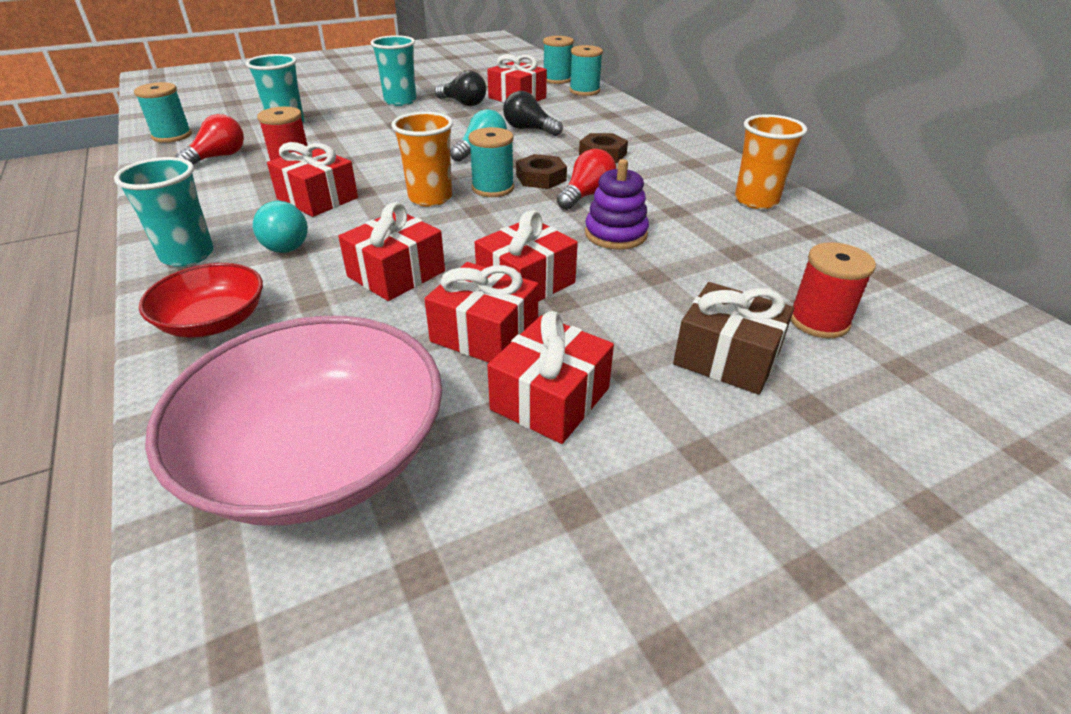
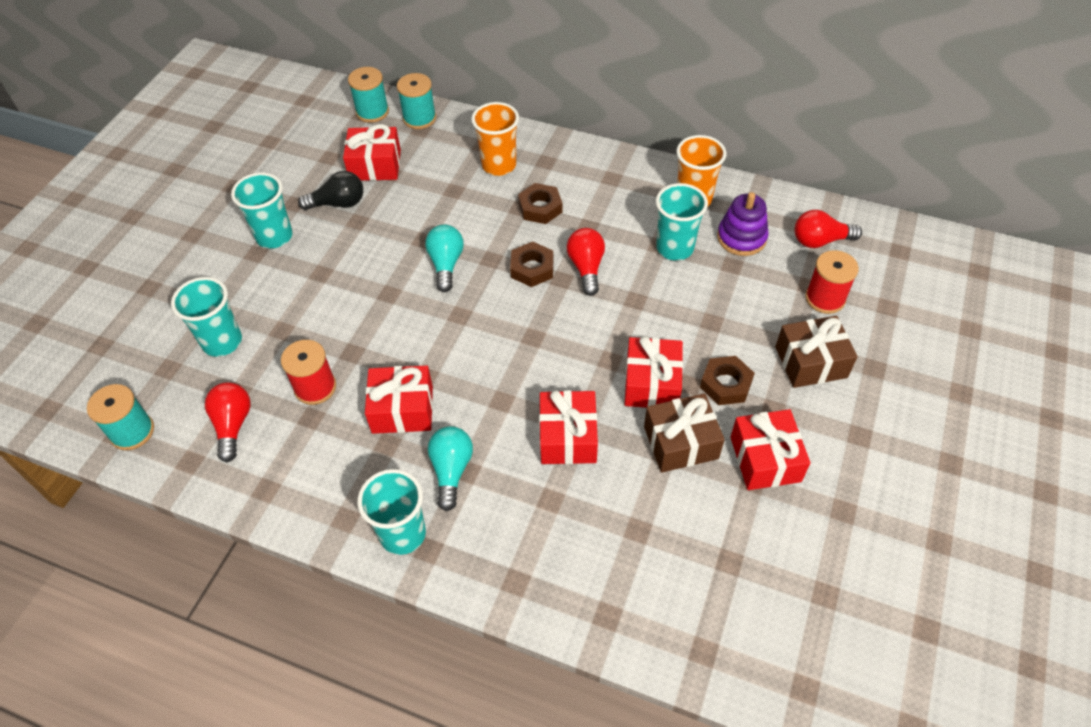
camera: 40 degrees left, 15 degrees up
(213, 321) = (518, 564): red bowl -> none
(283, 243) = (451, 470): turquoise light bulb -> turquoise light bulb turned 105 degrees counterclockwise
(319, 457) = (709, 586): pink bowl -> none
(430, 198) = (485, 348): orange cup -> orange cup (499, 165)
(484, 334) = (681, 442): red gift -> brown gift
(493, 188) = (514, 305): turquoise spool -> none
(529, 129) = (445, 209): black light bulb -> none
(599, 321) = (726, 384): none -> brown nut
(615, 234) = (650, 297): purple stacking toy -> purple stacking toy (741, 238)
(689, 218) = (675, 248): none -> turquoise cup
(872, 280) = (820, 241): none -> red light bulb

